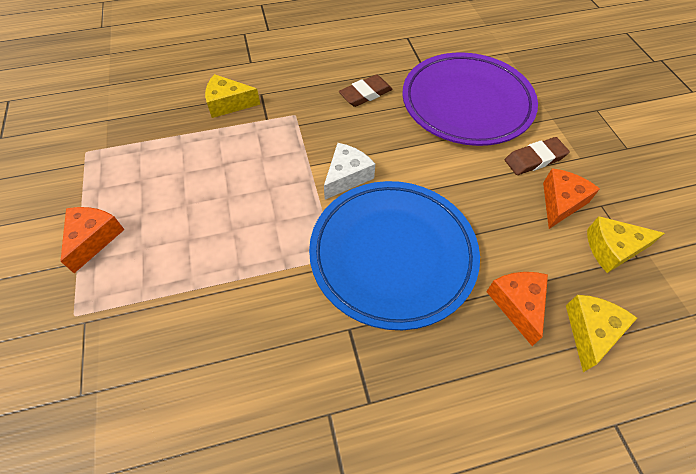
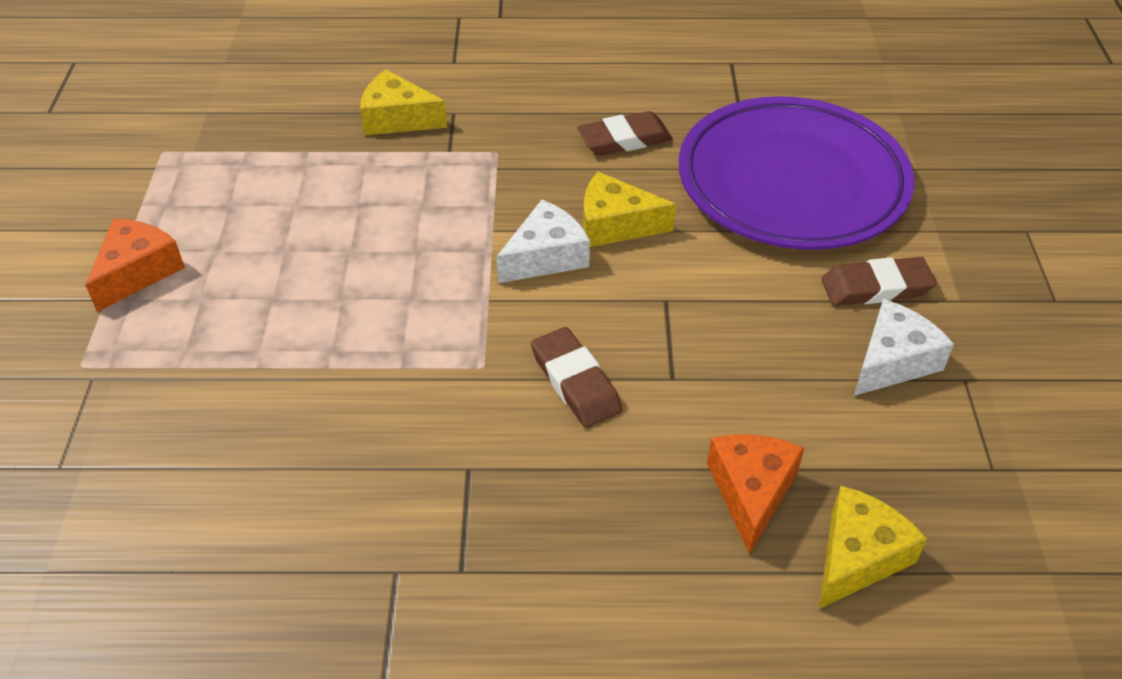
camera: 15 degrees right, 10 degrees down
(392, 255) = (575, 382): blue plate -> brown eraser
(560, 202) = (892, 361): orange cheese -> white cheese
(612, 249) = (953, 447): yellow cheese -> yellow cheese (615, 225)

